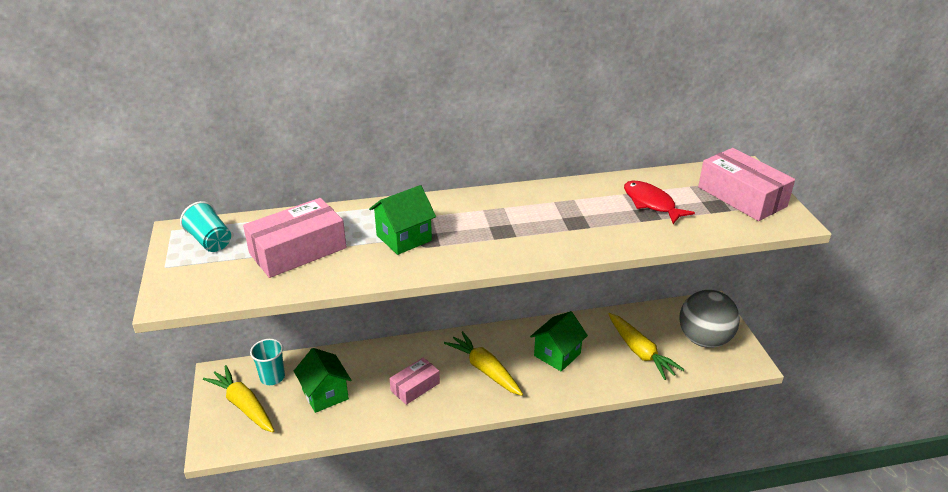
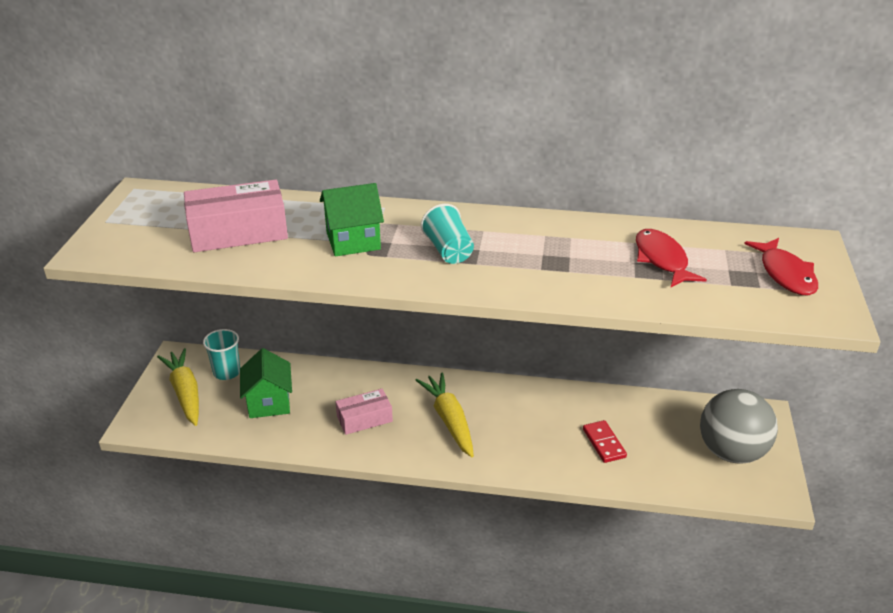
camera: 20 degrees right, 0 degrees up
(210, 241) = (162, 205): turquoise cup -> turquoise cup (448, 251)
(557, 354) = (540, 424): green house -> none
(612, 357) = (604, 443): none -> red domino
(640, 352) = (642, 446): yellow carrot -> none
(741, 197) = (785, 274): pink box -> red fish

